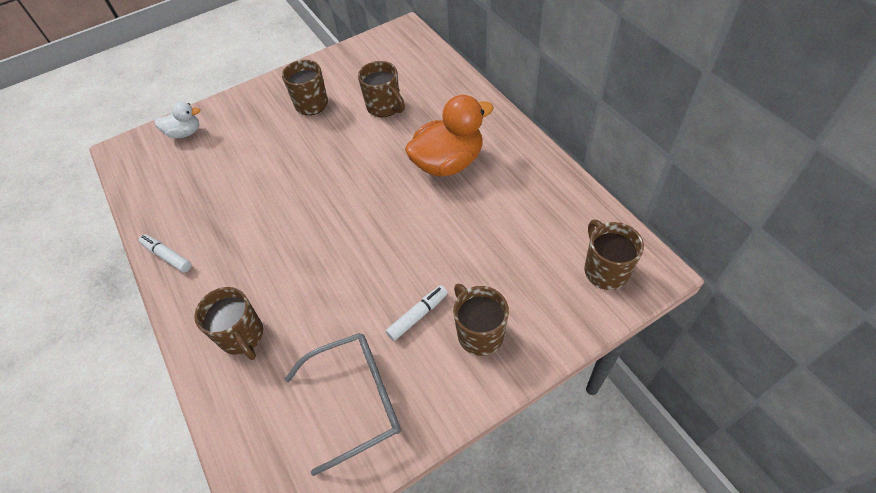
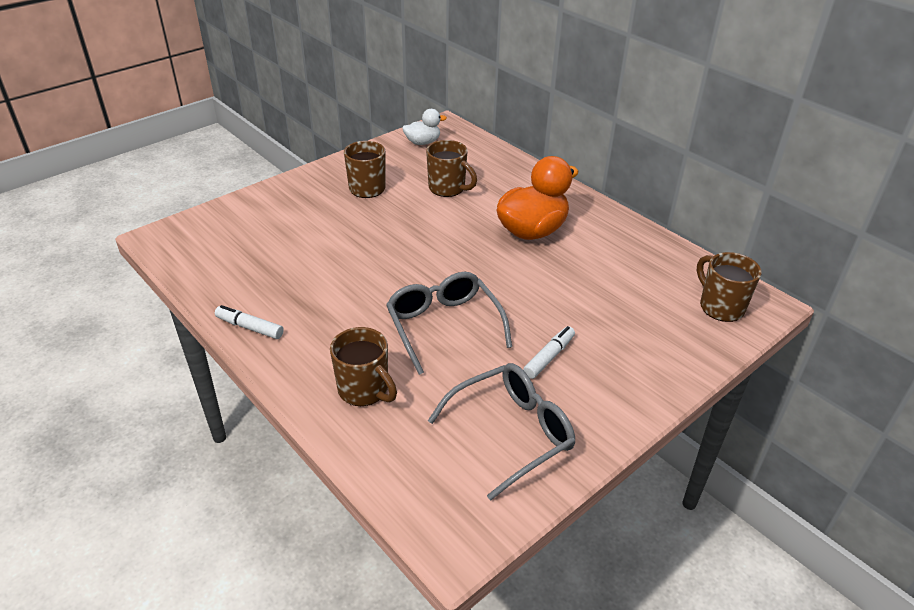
camera: 15 degrees left, 15 degrees down
(185, 133) = (230, 219): white duck -> white duck (423, 142)
(333, 269) = (443, 326): none -> grey glasses
(479, 333) = (617, 366): brown mug -> none

